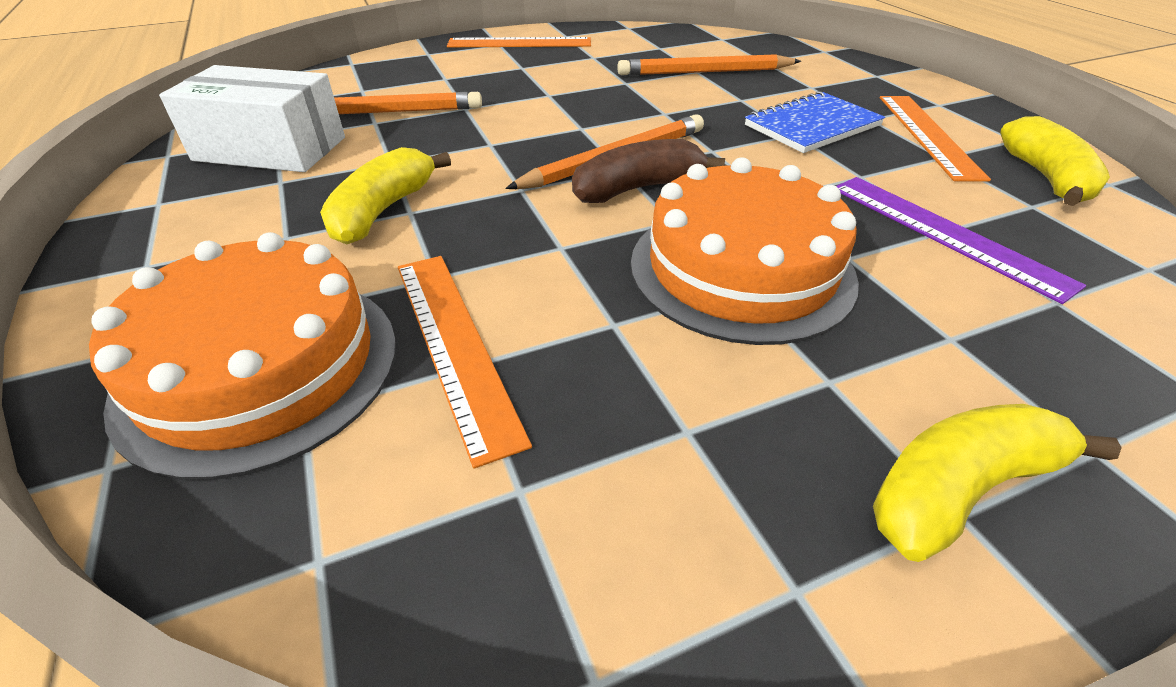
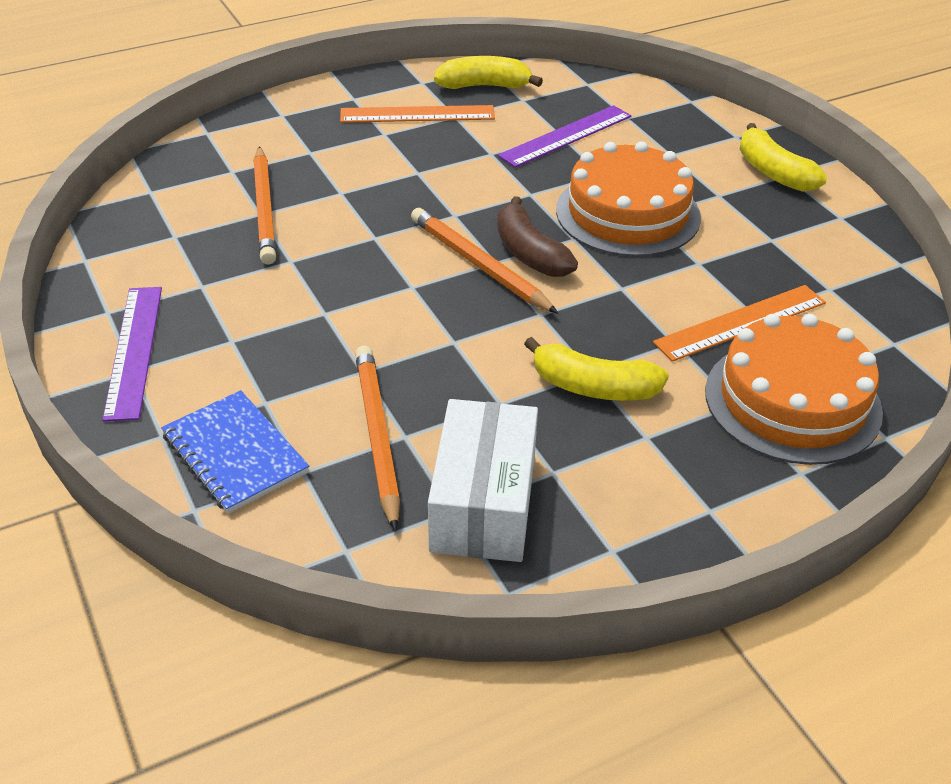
camera: 95 degrees left, 0 degrees up
(519, 43) = (134, 350): orange ruler -> purple ruler
(812, 126) = (402, 162): blue notebook -> blue notebook (235, 454)

